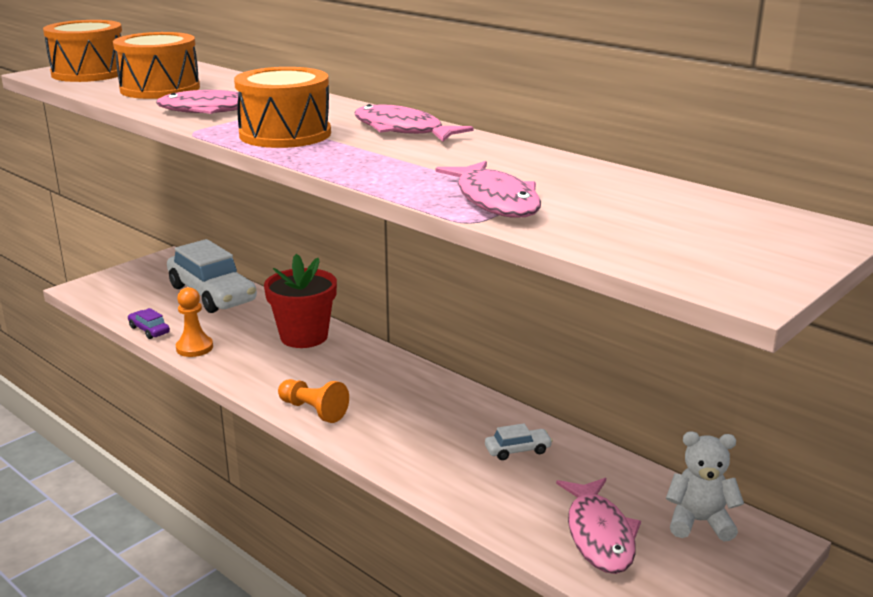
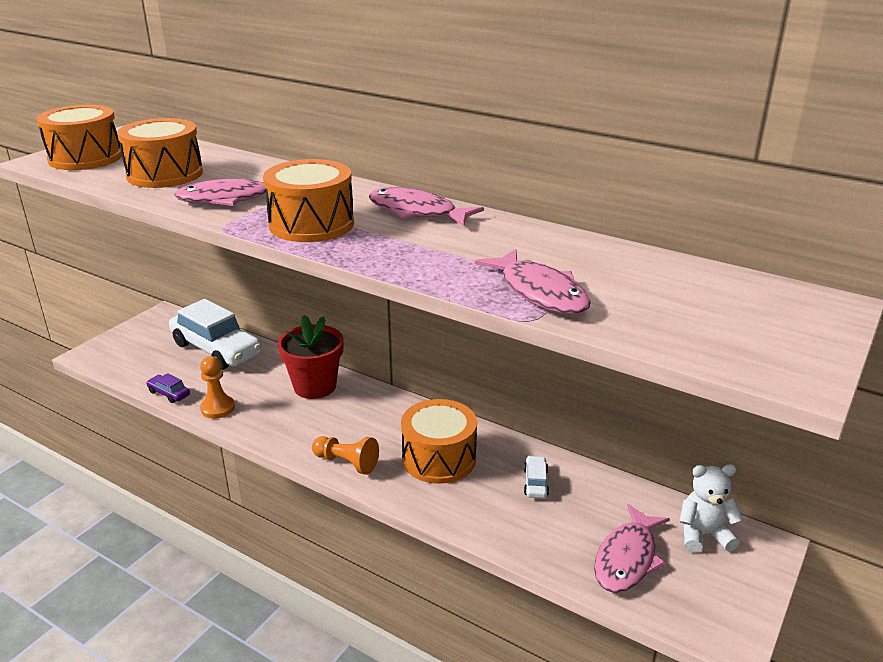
camera: 10 degrees left, 5 degrees up
(416, 416) = (439, 458): none -> orange drum
(517, 450) = (535, 482): white car -> white car turned 60 degrees counterclockwise
(599, 534) = (627, 558): pink fish -> pink fish turned 45 degrees clockwise

